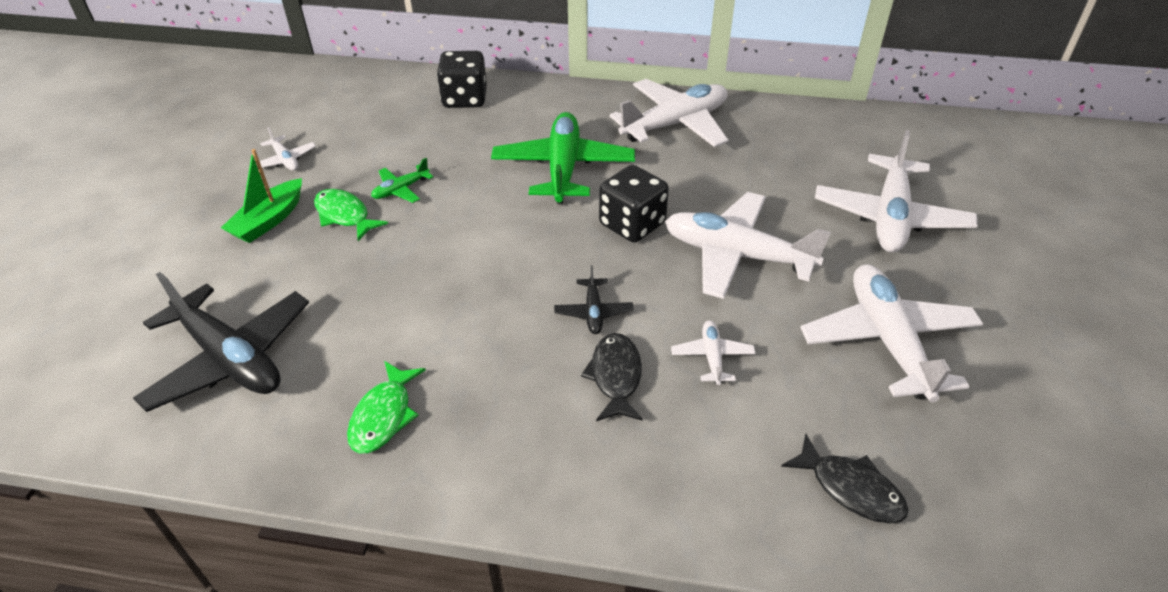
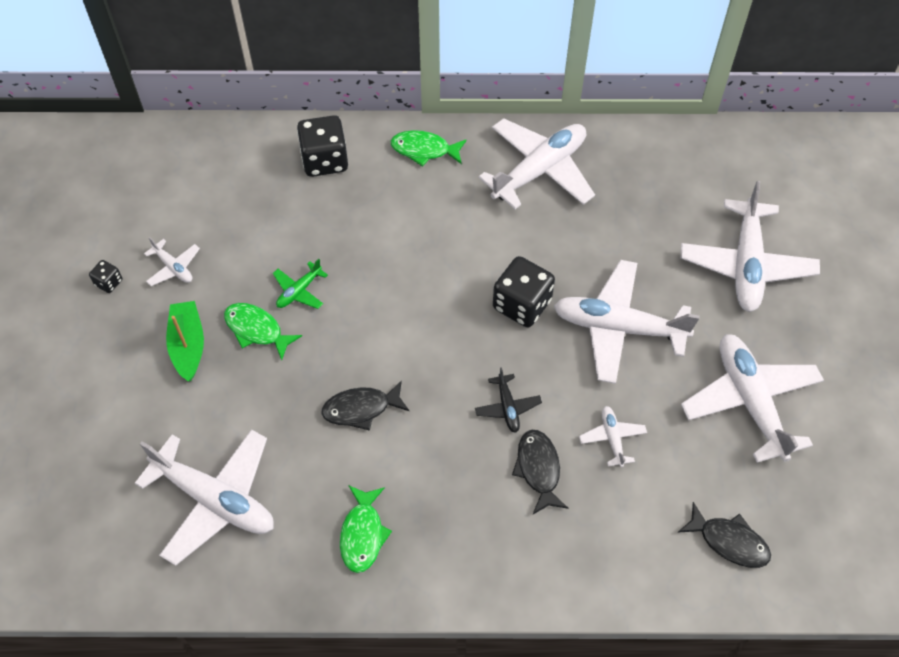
camera: 10 degrees left, 15 degrees up
(217, 164) = (108, 282): none -> black dice
(230, 358) = (215, 500): black plane -> white plane
(269, 220) = (188, 345): green boat -> green boat turned 150 degrees clockwise
(427, 294) = (361, 409): none -> black fish
(563, 100) = (424, 150): none -> green fish
(563, 168) = (445, 243): green plane -> none

